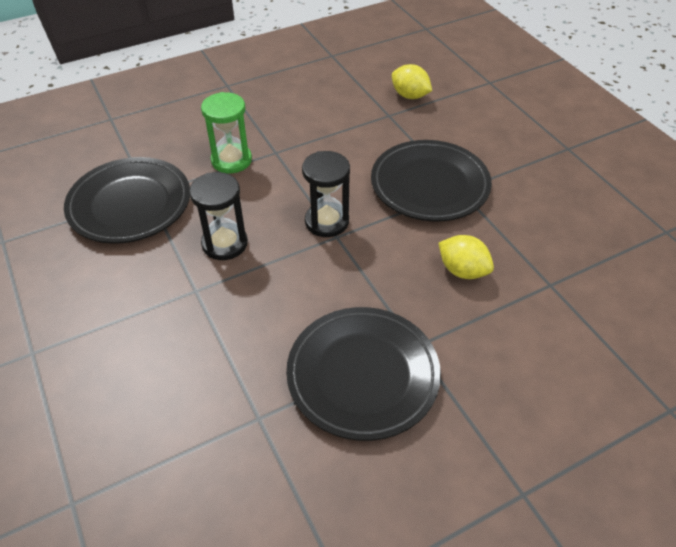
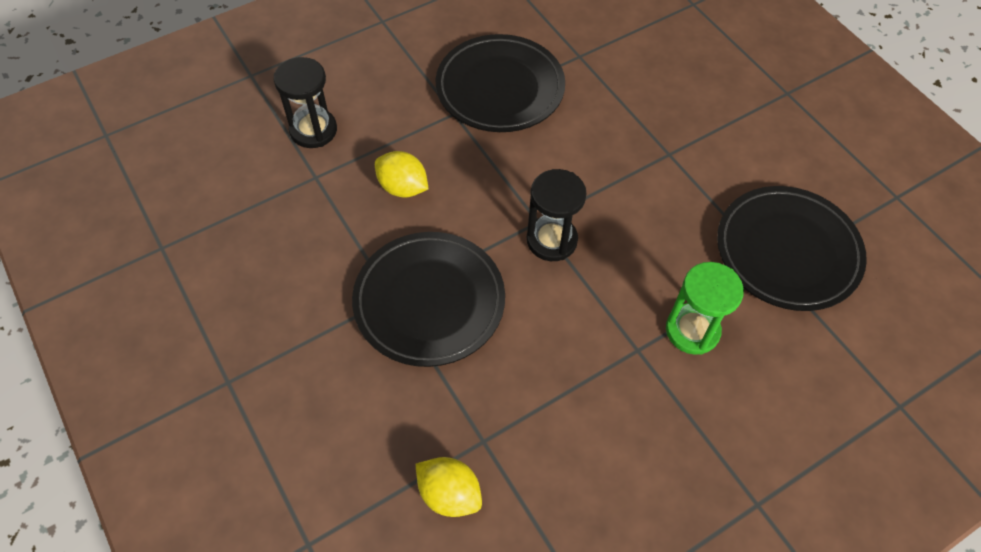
camera: 175 degrees right, 10 degrees up
(225, 243) = (658, 206): black hourglass -> black hourglass (313, 130)

